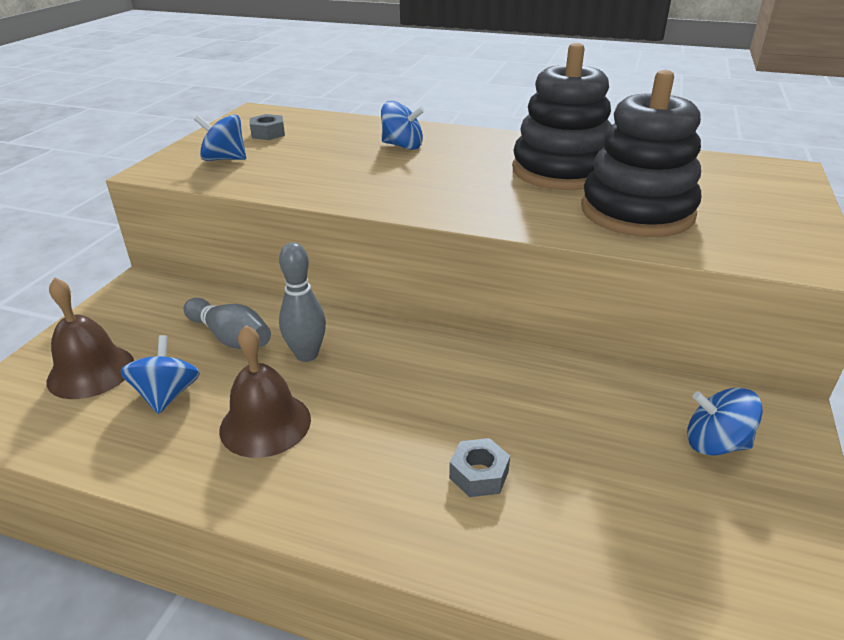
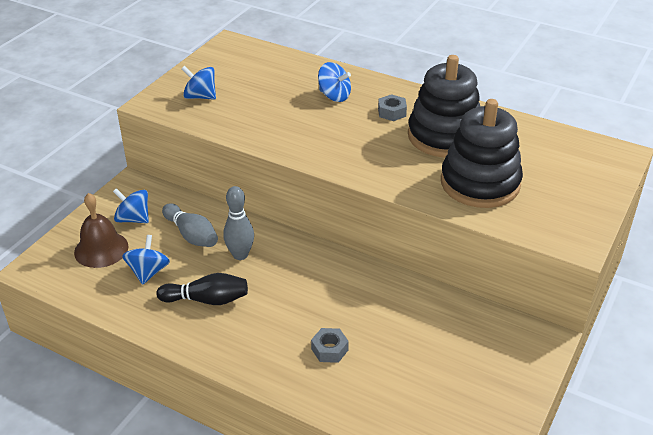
camera: 10 degrees right, 5 degrees up
(265, 424) = (207, 300): brown bell -> black bowling pin
(268, 133) = (235, 71): grey nut -> grey nut (392, 112)
(715, 443) = (486, 351): blue spinning top -> blue spinning top (133, 219)

